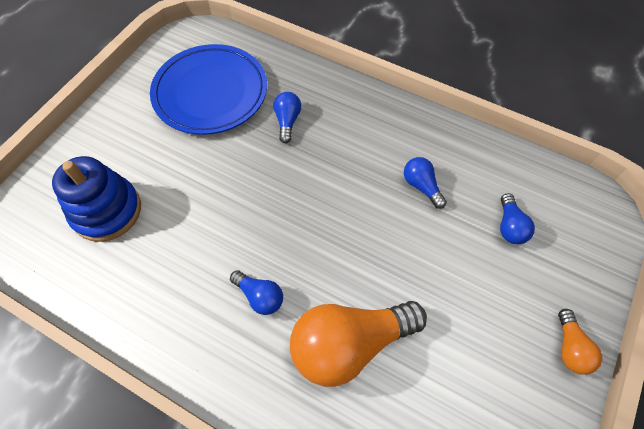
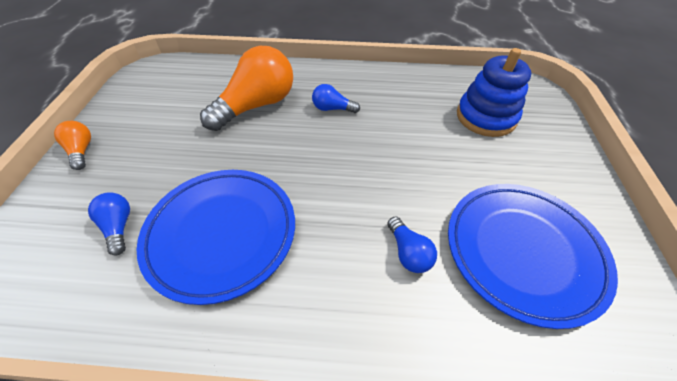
camera: 155 degrees right, 10 degrees down
(421, 186) = (222, 234): blue light bulb -> blue plate

